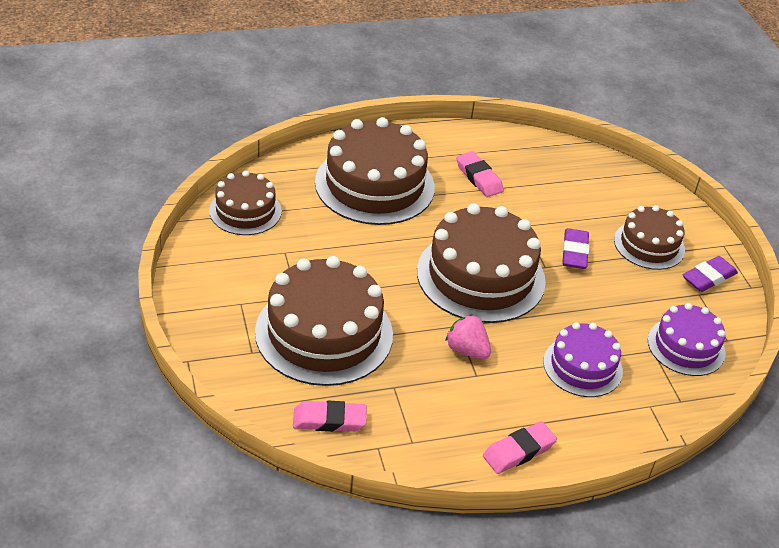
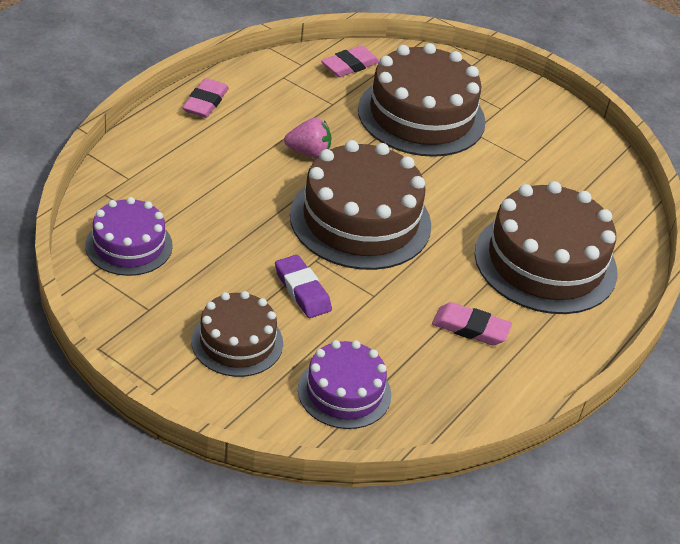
camera: 140 degrees right, 0 degrees up
(245, 211) = (601, 178): brown cake -> none
(582, 366) = (207, 183): purple cake -> purple cake (344, 392)
(708, 277) = (150, 334): purple eraser -> none

